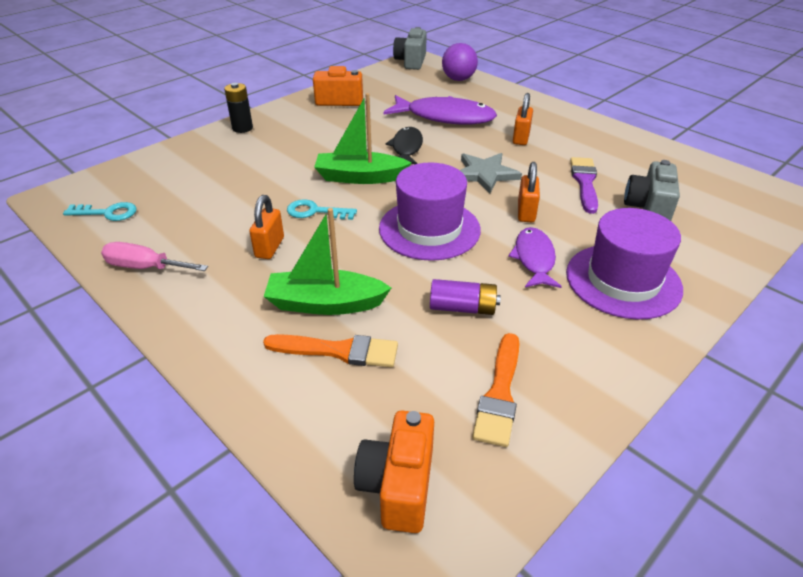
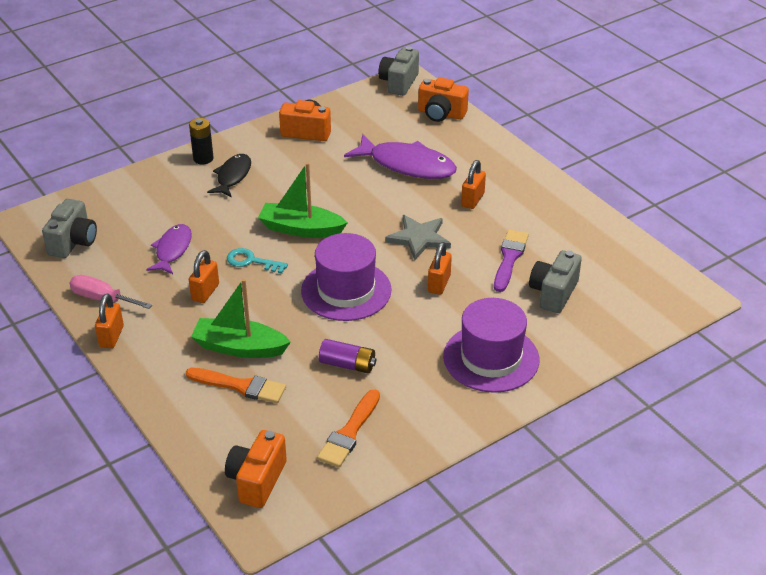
camera: 10 degrees right, 0 degrees up
(107, 213) = (73, 242): turquoise key -> grey camera
(160, 310) = (111, 336): none -> orange padlock
(406, 148) = (355, 199): black fish -> black fish (232, 176)
(458, 79) = (441, 114): purple ball -> orange camera
(534, 259) = (425, 329): purple fish -> purple fish (172, 250)

